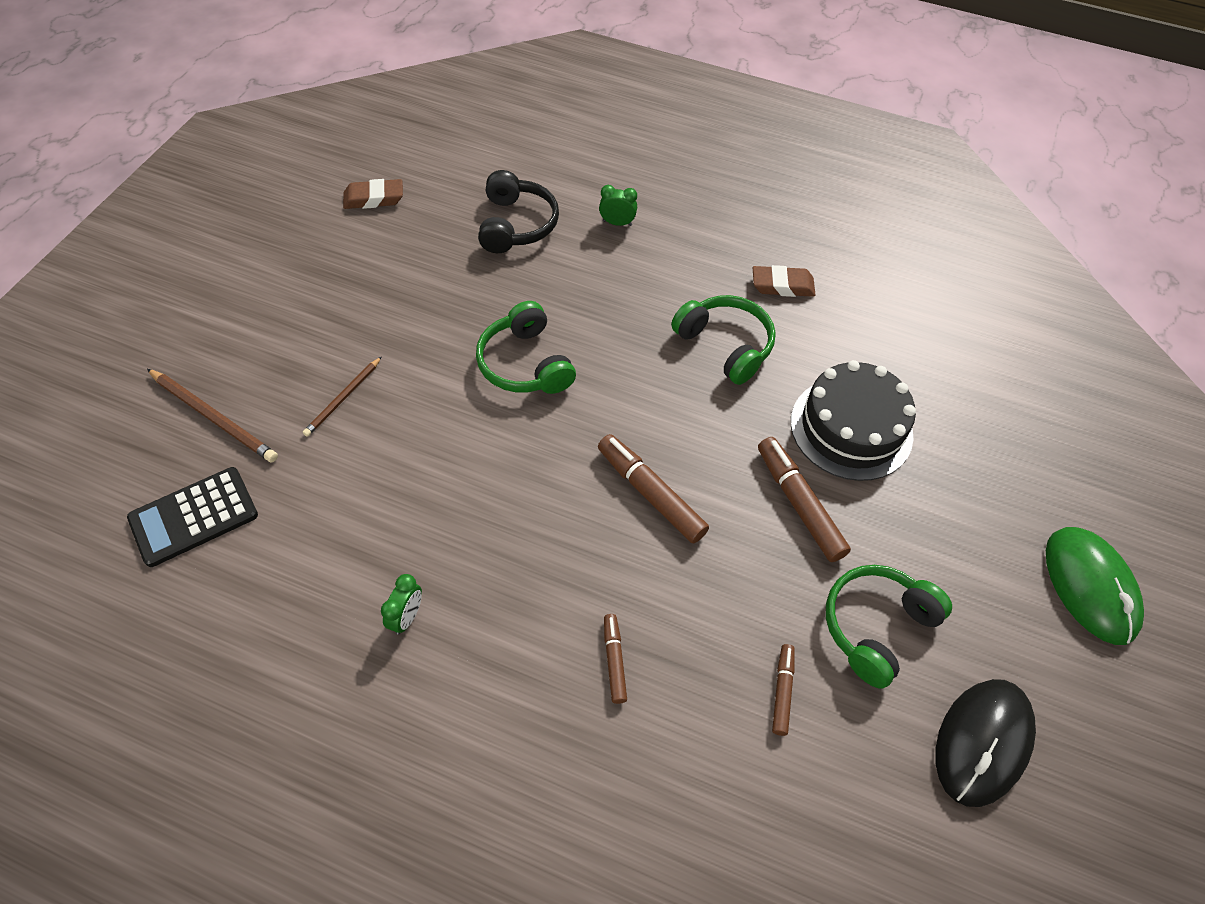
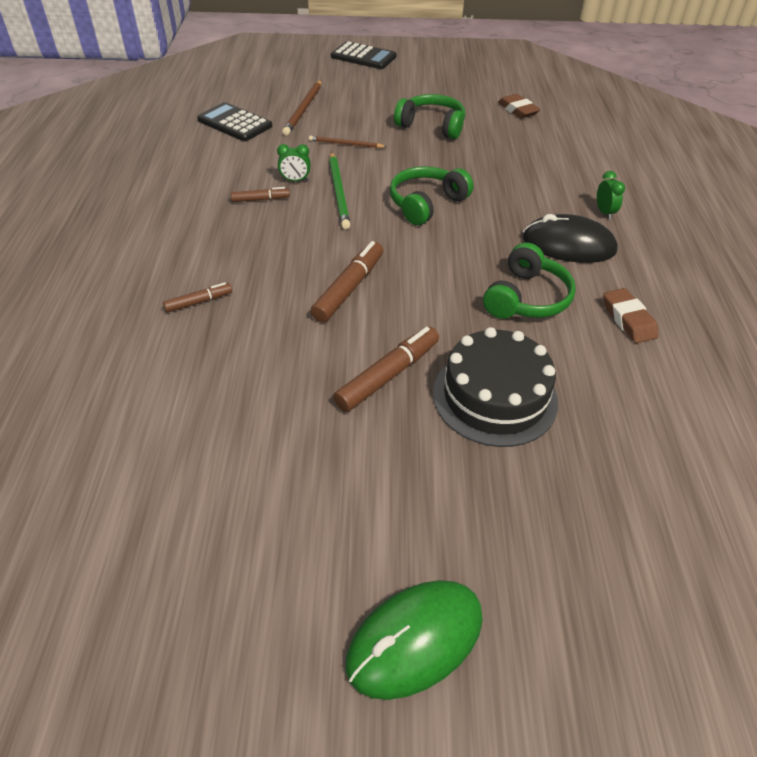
camera: 70 degrees right, 10 degrees down
(105, 295) = (363, 57): none -> black calculator
(407, 617) = (199, 209): green clock -> green clock (295, 180)
(454, 442) = (339, 192): none -> green pencil
(516, 225) = (553, 168): black headphones -> none
(782, 691) = (202, 398): brown marker -> brown marker (260, 199)
(876, 627) = (285, 450): green headphones -> green headphones (432, 126)
(982, 742) = (193, 551): black mouse -> black mouse (568, 245)

